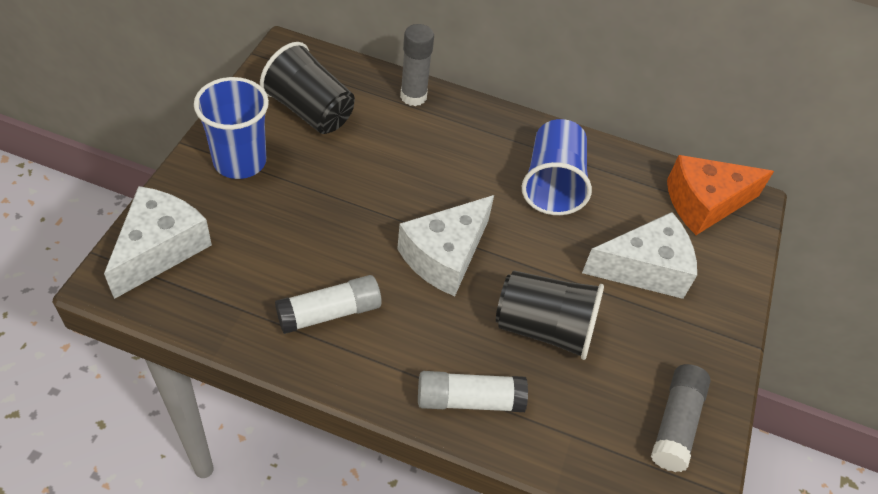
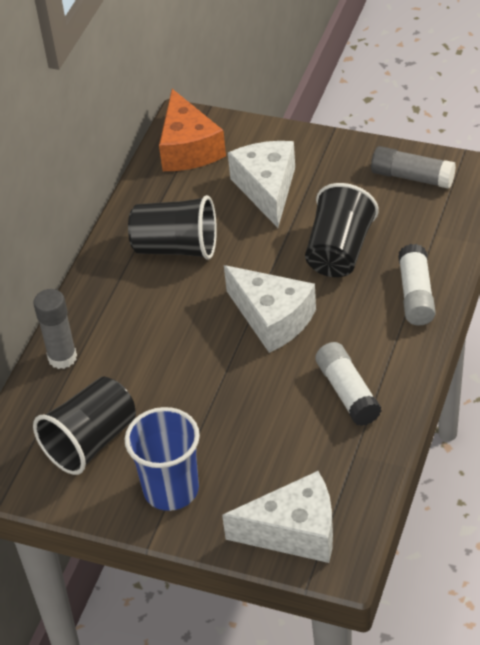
camera: 80 degrees left, 5 degrees down
(160, 249) = (294, 532): white cheese -> white cheese turned 150 degrees clockwise
(552, 184) = (176, 248): blue cup -> black cup

